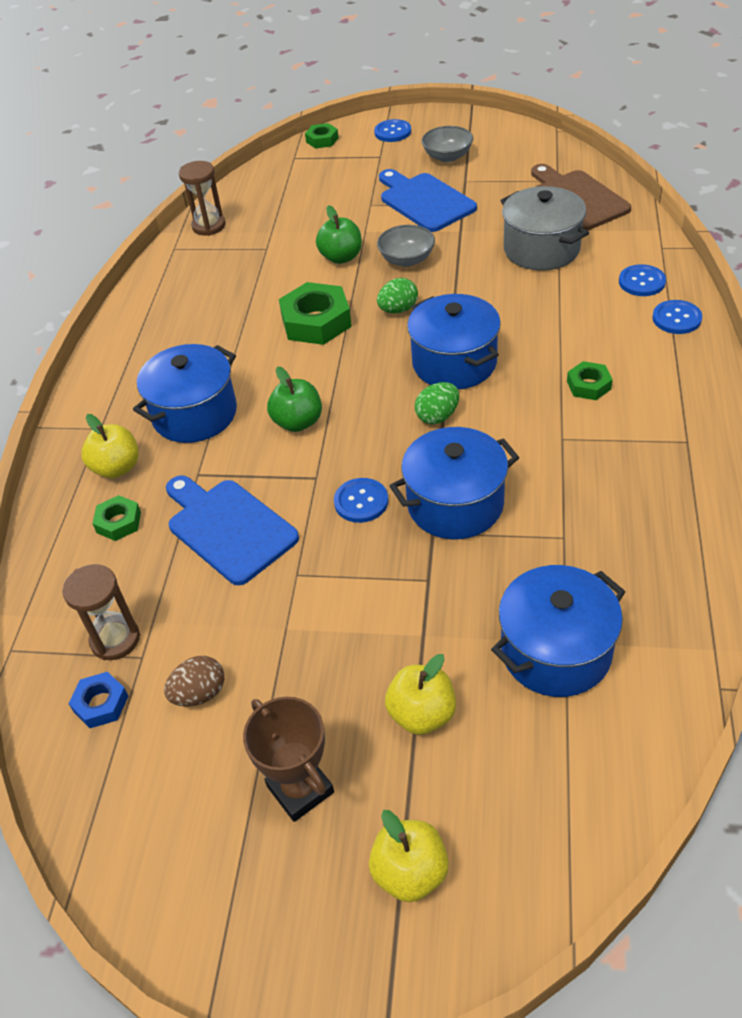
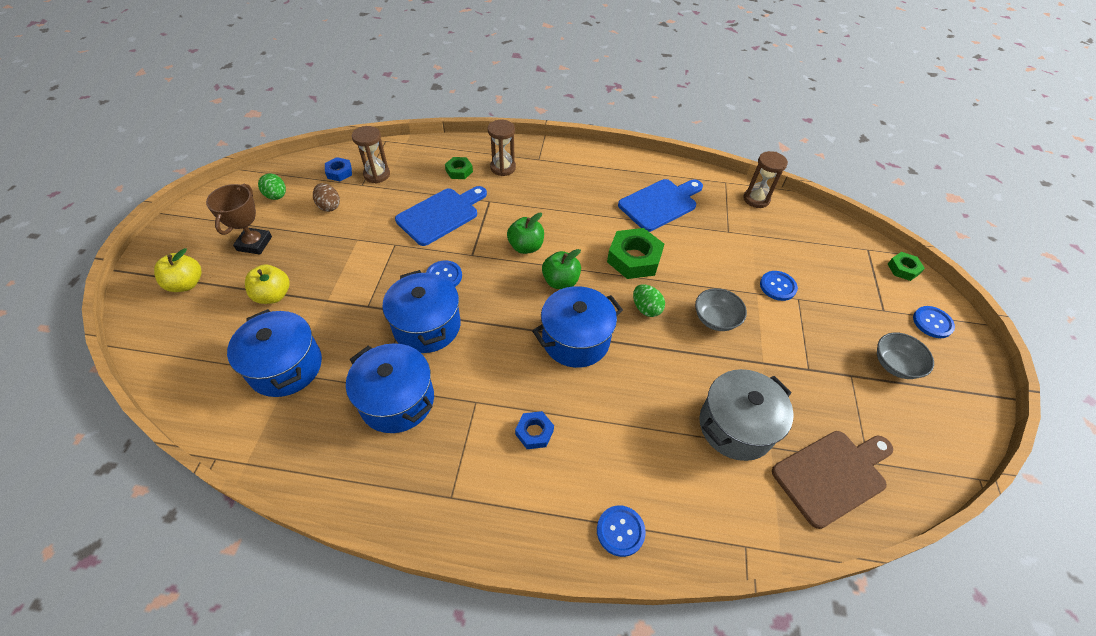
camera: 85 degrees right, 5 degrees up
(117, 468) = (503, 168): yellow apple -> brown hourglass
(194, 414) = (543, 198): blue pot -> blue pot (397, 400)
(300, 789) = (254, 243): brown trophy -> brown trophy turned 45 degrees counterclockwise
(341, 257) = (717, 276): green apple -> green apple (560, 281)
(424, 201) = (809, 339): blue cutting board -> blue cutting board (660, 204)
(437, 416) = (516, 324): green egg -> green egg (276, 196)
(588, 385) = (534, 432): green nut -> blue nut
(642, 282) = (682, 510): blue button -> blue button (777, 286)

